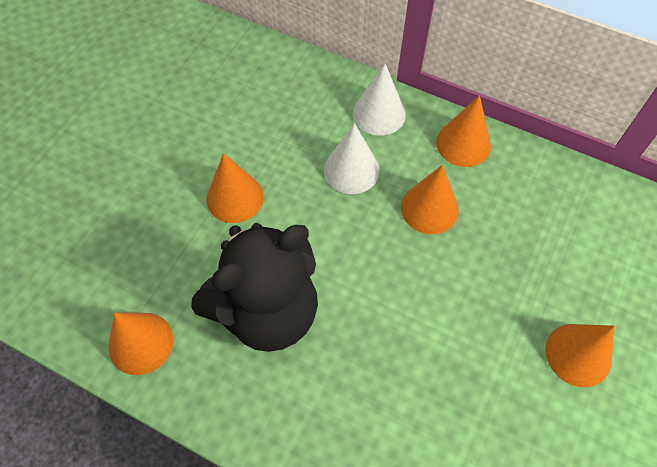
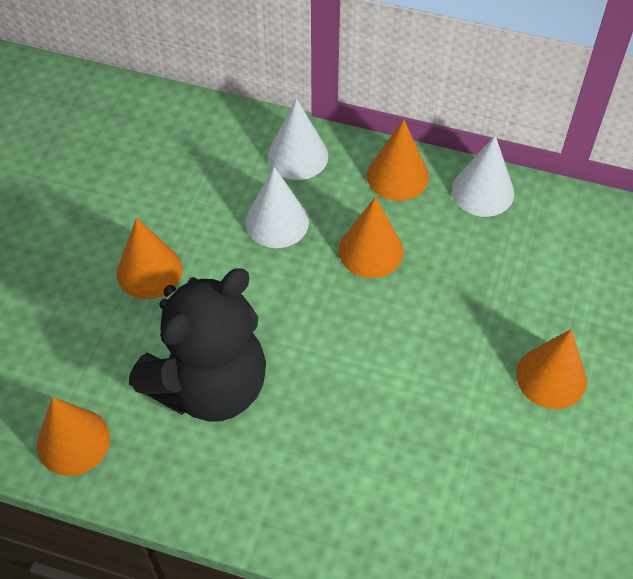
camera: 10 degrees left, 5 degrees down
(537, 169) = (482, 191): none -> white cone

